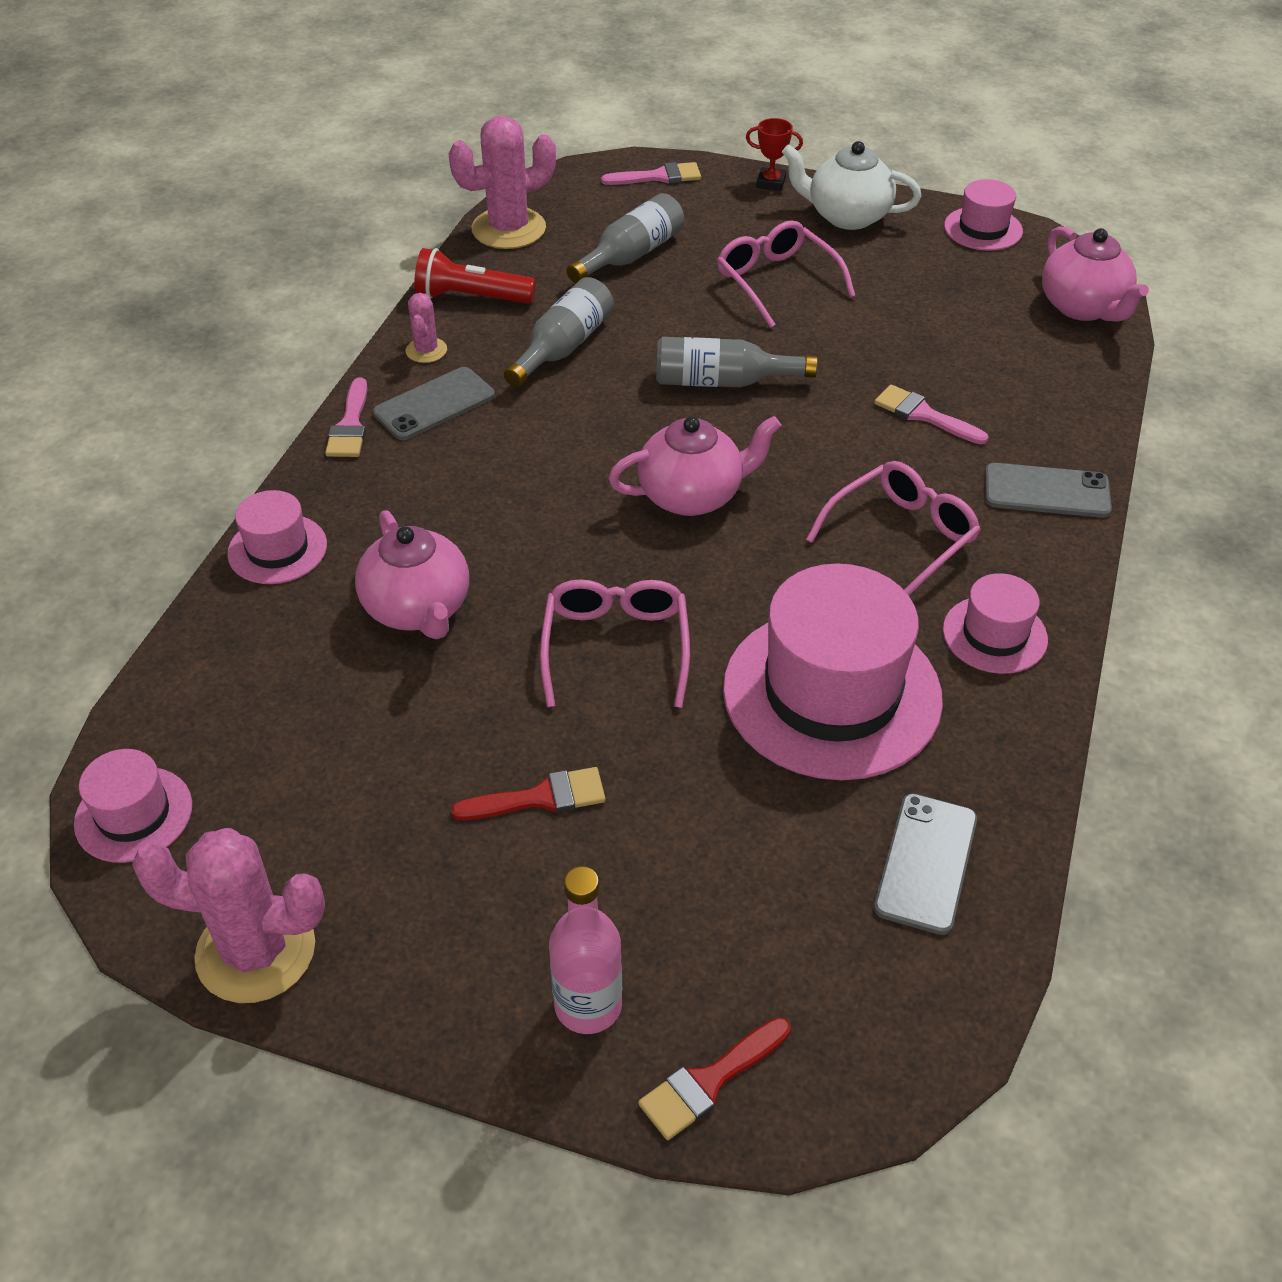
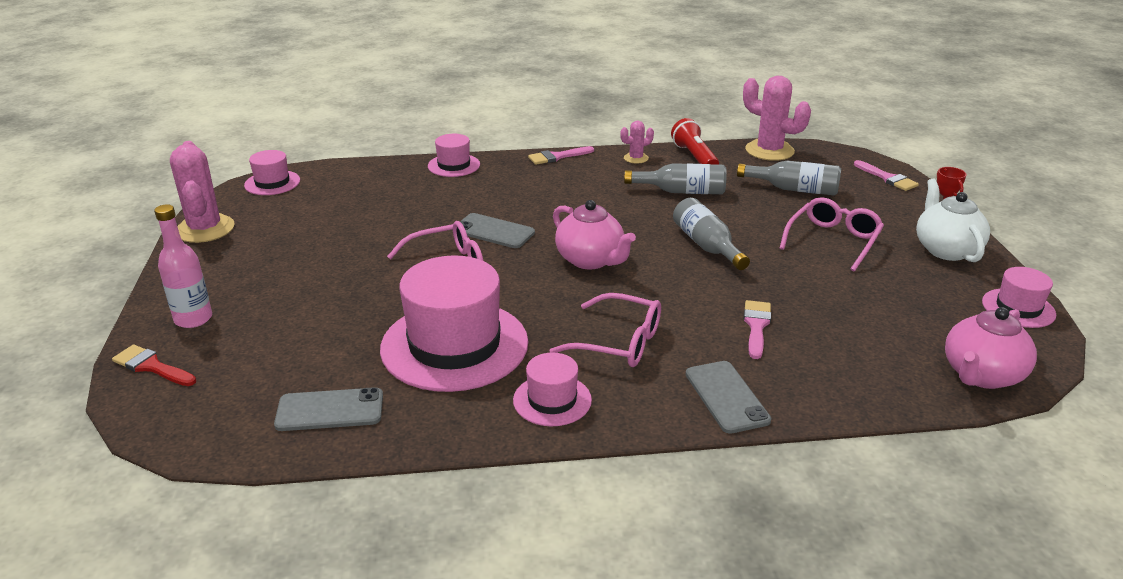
camera: 65 degrees right, 15 degrees down
(418, 609) = (437, 208): pink teapot -> none
(434, 404) = (594, 171): grey phone -> grey phone (493, 231)
(540, 798) = (325, 272): red brush -> none

